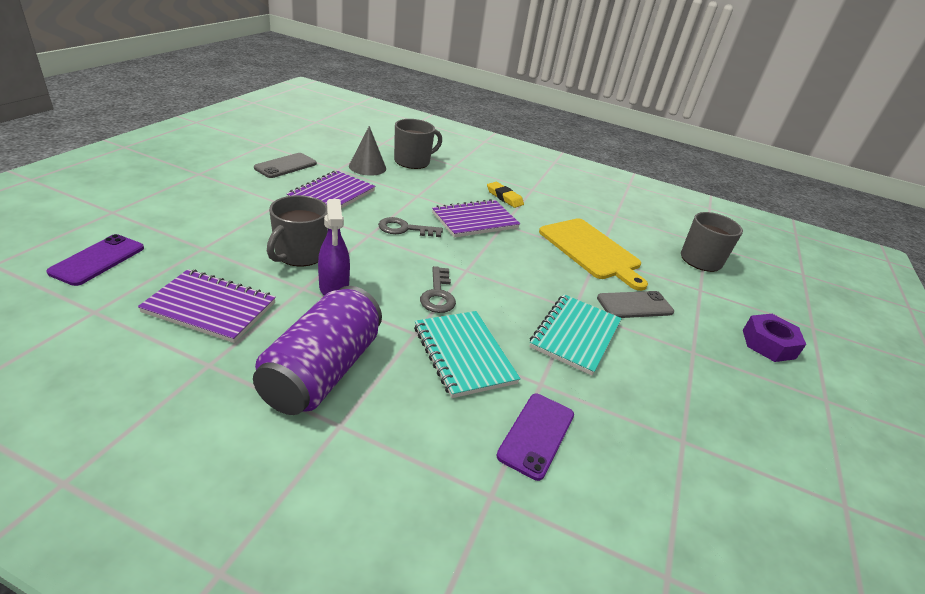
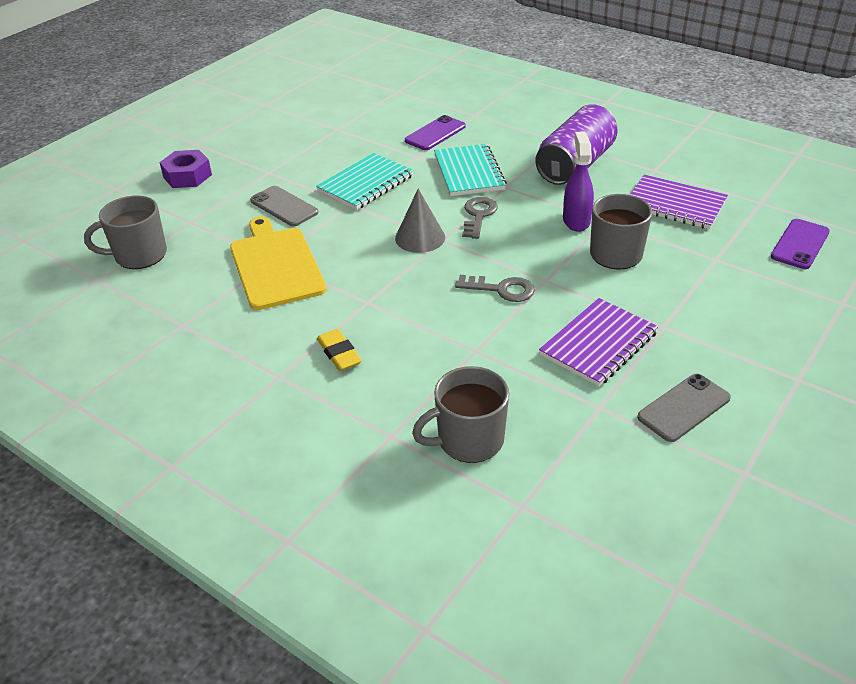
camera: 160 degrees left, 5 degrees up
(367, 167) = (551, 416): grey cone -> grey cone (420, 237)
(475, 220) = (405, 306): purple notebook -> none
(635, 305) = (284, 206): grey phone -> grey phone turned 45 degrees clockwise

